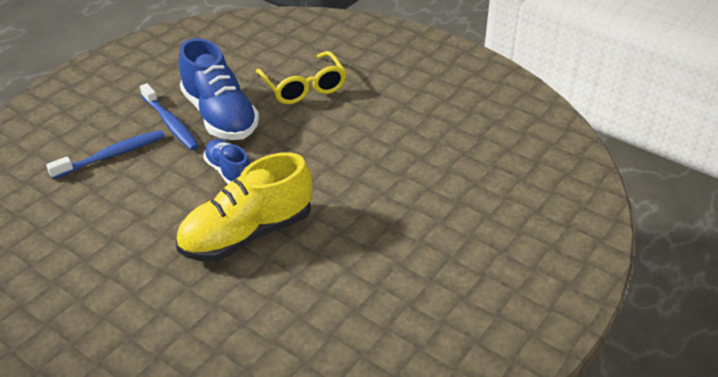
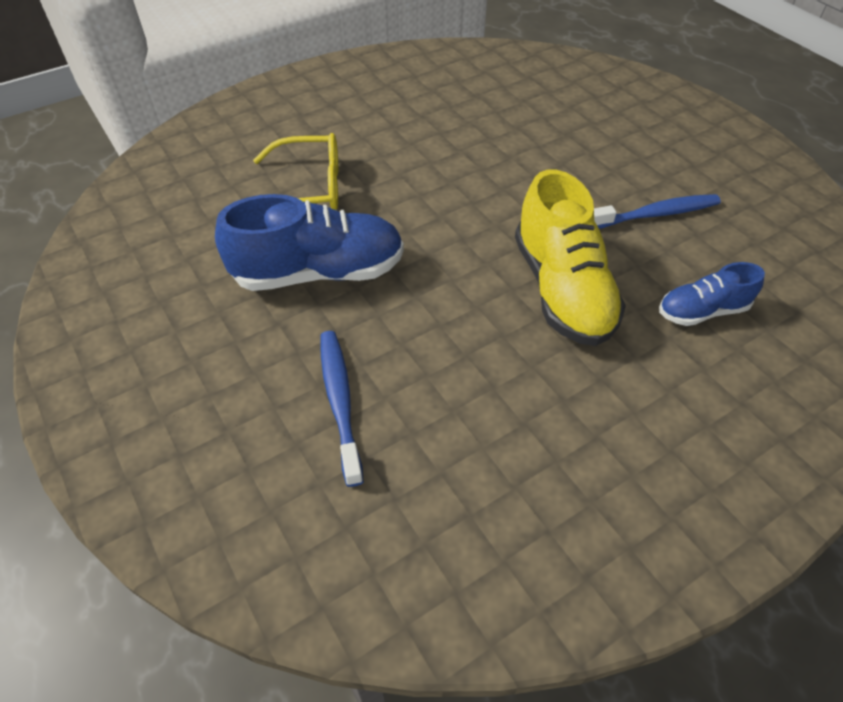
camera: 70 degrees left, 10 degrees up
(170, 123) = (302, 325): blue toothbrush -> blue toothbrush (654, 214)
(229, 172) = (440, 284): blue shoe -> blue shoe (702, 311)

